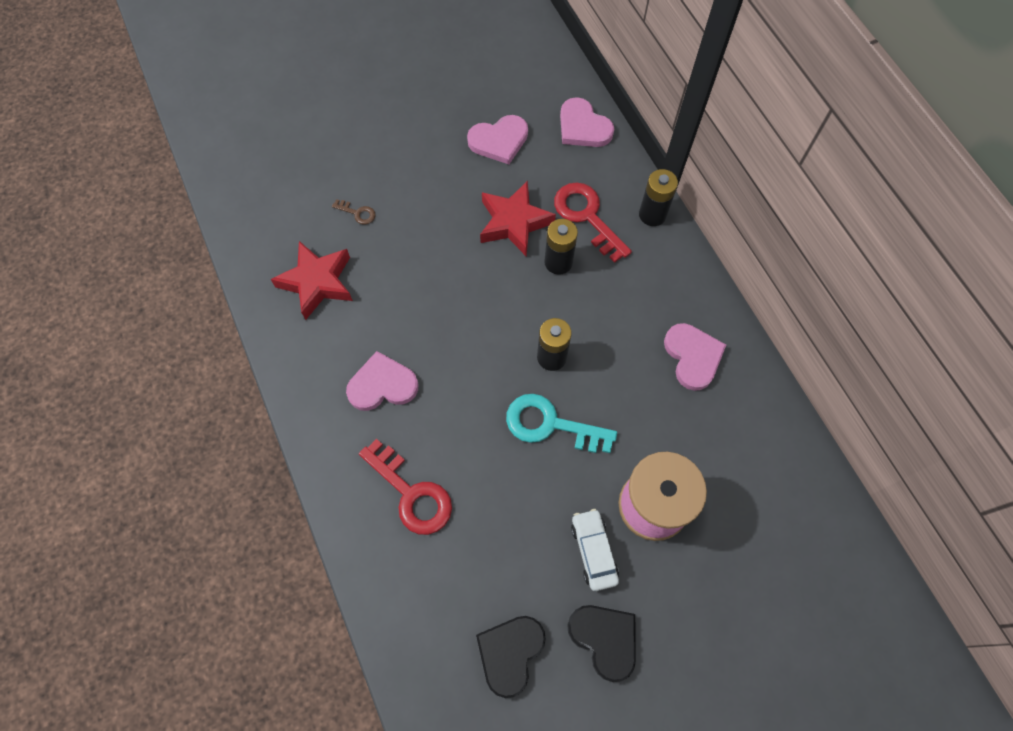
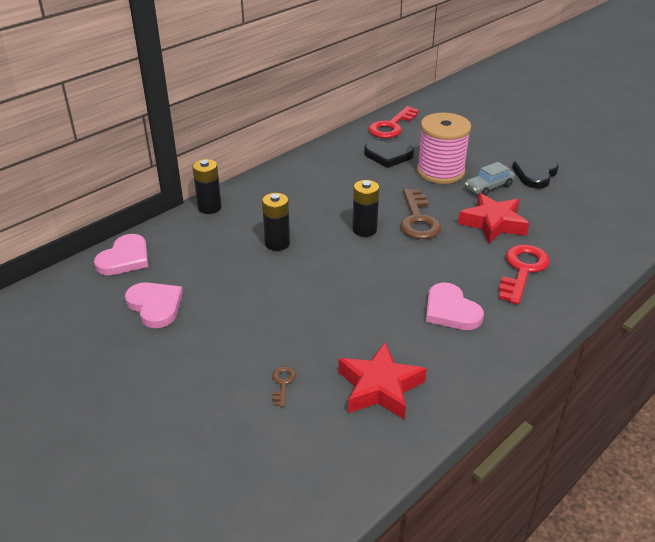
camera: 110 degrees left, 30 degrees down
(510, 653) = (579, 204): black heart -> black heart (388, 155)
(514, 222) = (248, 275): red star -> red star (493, 223)
(550, 425) = (418, 219): turquoise key -> brown key
(587, 217) = (225, 238): red key -> red key (391, 126)
(593, 551) = (489, 187): white car -> grey car
(692, 357) = (325, 173): pink heart -> none

